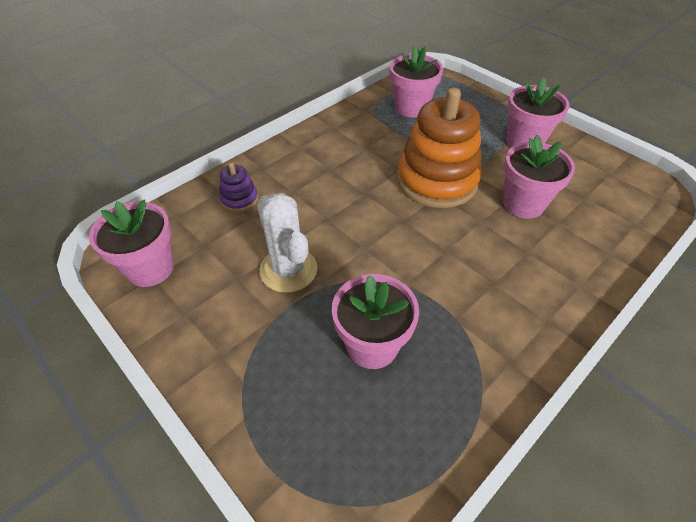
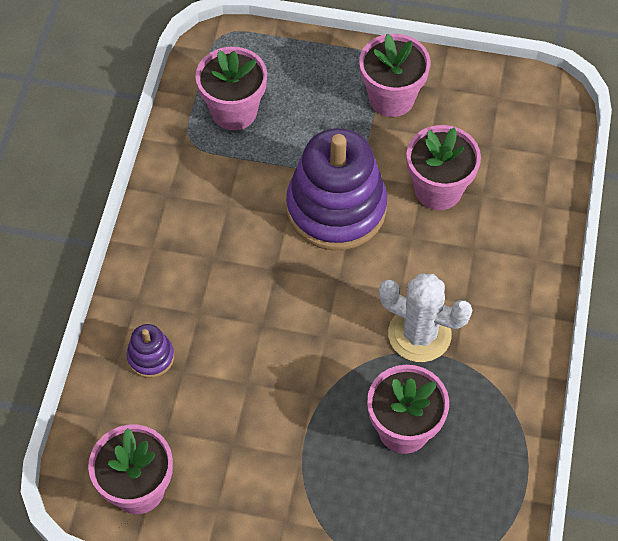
camera: 35 degrees left, 10 degrees up
(288, 270) = (273, 404): white cactus -> white cactus (419, 334)
(437, 180) = (336, 208): orange stacking toy -> purple stacking toy

